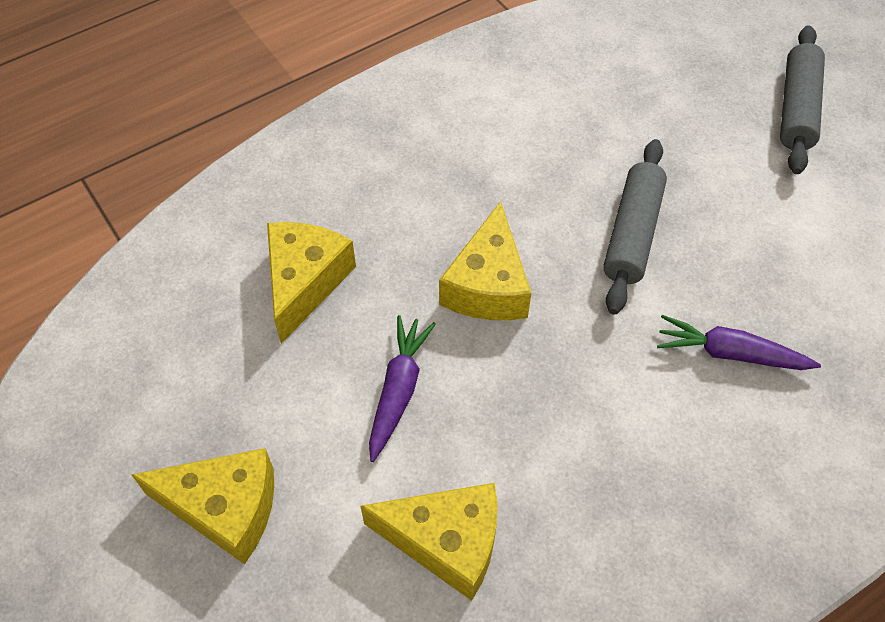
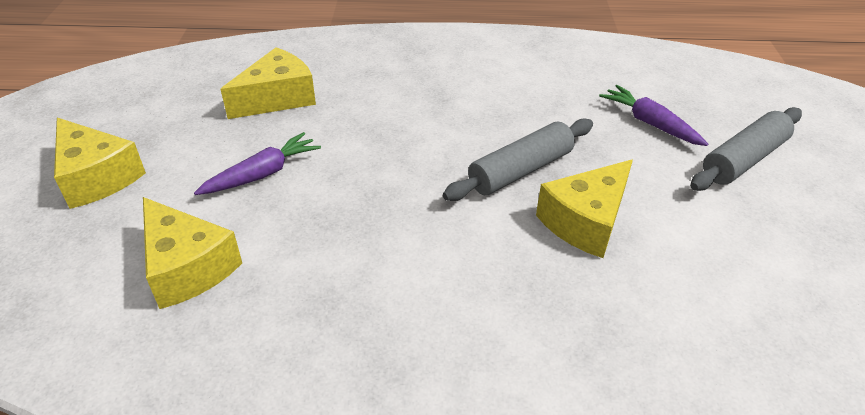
camera: 35 degrees right, 15 degrees down
(487, 285) = (384, 150): yellow cheese -> yellow cheese (585, 221)
(730, 353) = (517, 275): purple carrot -> purple carrot (650, 123)

